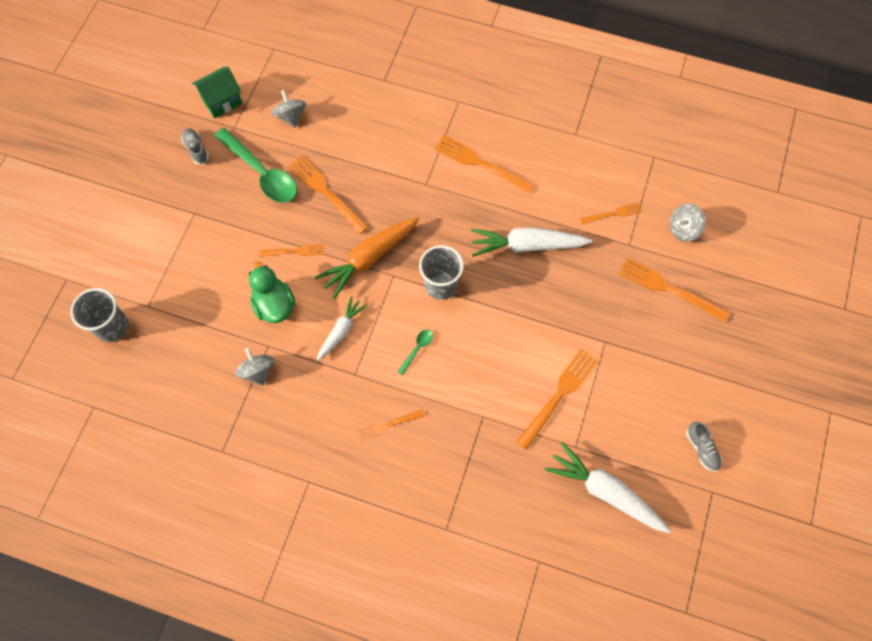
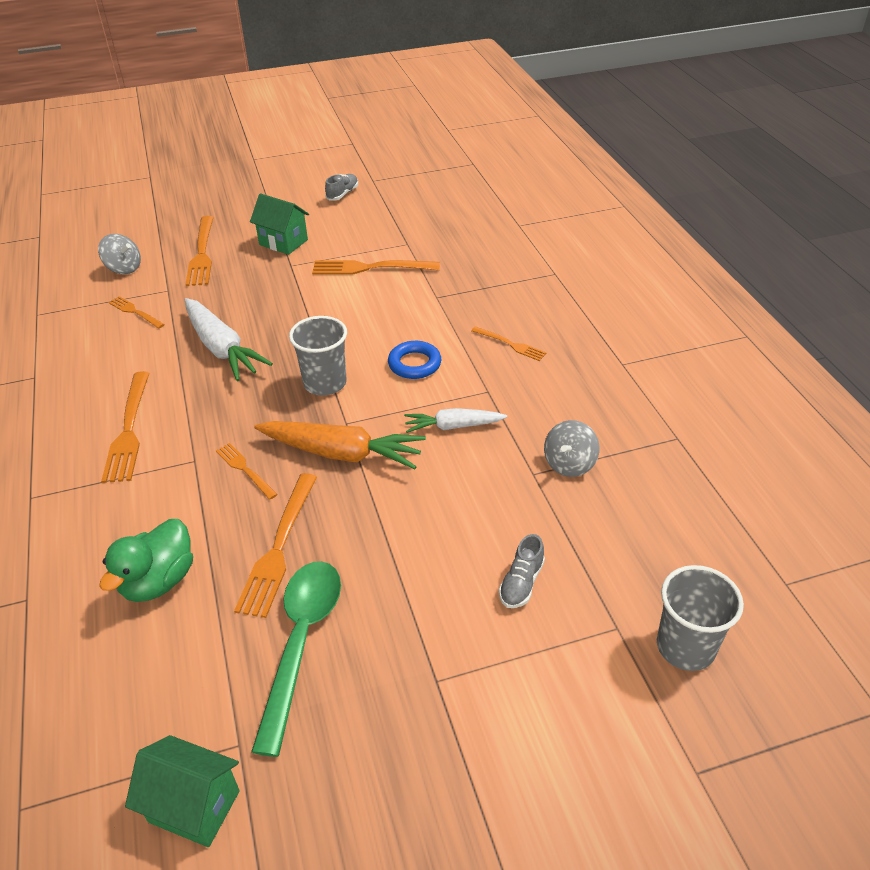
camera: 125 degrees left, 25 degrees down
(196, 149) = (322, 770): grey shoe -> grey shoe (521, 583)
(274, 305) = (481, 499): green duck -> green duck (159, 581)
(291, 116) = (167, 675): grey spinning top -> none
(295, 251) = (393, 525): orange fork -> orange fork (244, 469)
(417, 349) = (414, 364): green spoon -> blue ring
(606, 492) = (428, 218): white carrot -> none
(645, 355) = (283, 242): none -> green house

